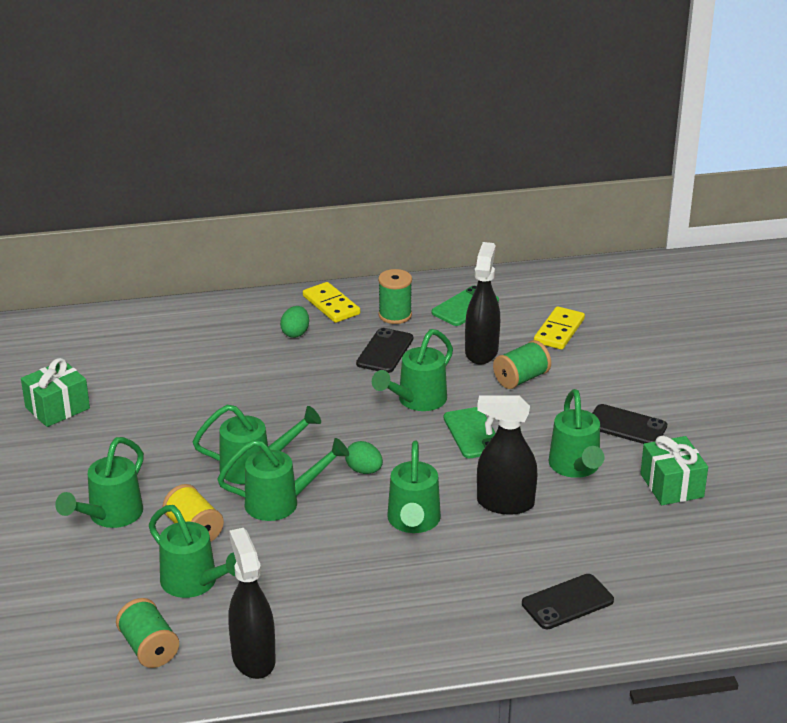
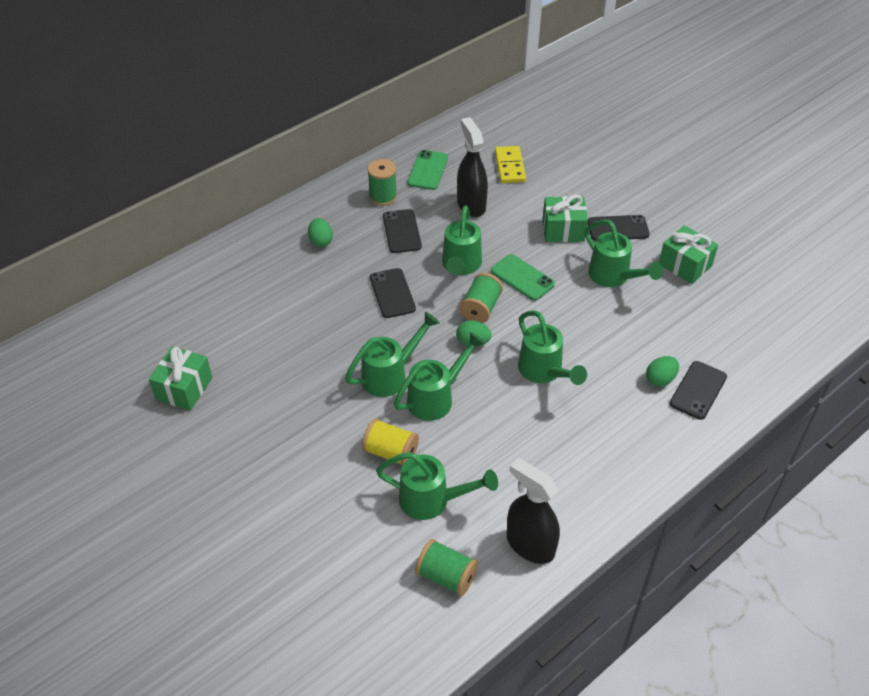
camera: 30 degrees left, 15 degrees up
(109, 517) = (314, 471): green watering can -> none
(323, 400) = (392, 293): none -> black phone
(331, 305) = (327, 205): yellow domino -> none
(505, 503) = (592, 327): black spray bottle -> none
(521, 379) = (517, 217): green spool -> green spool (480, 308)
(534, 576) = (660, 379): none -> green egg
(561, 407) = (563, 230): none -> green gift

